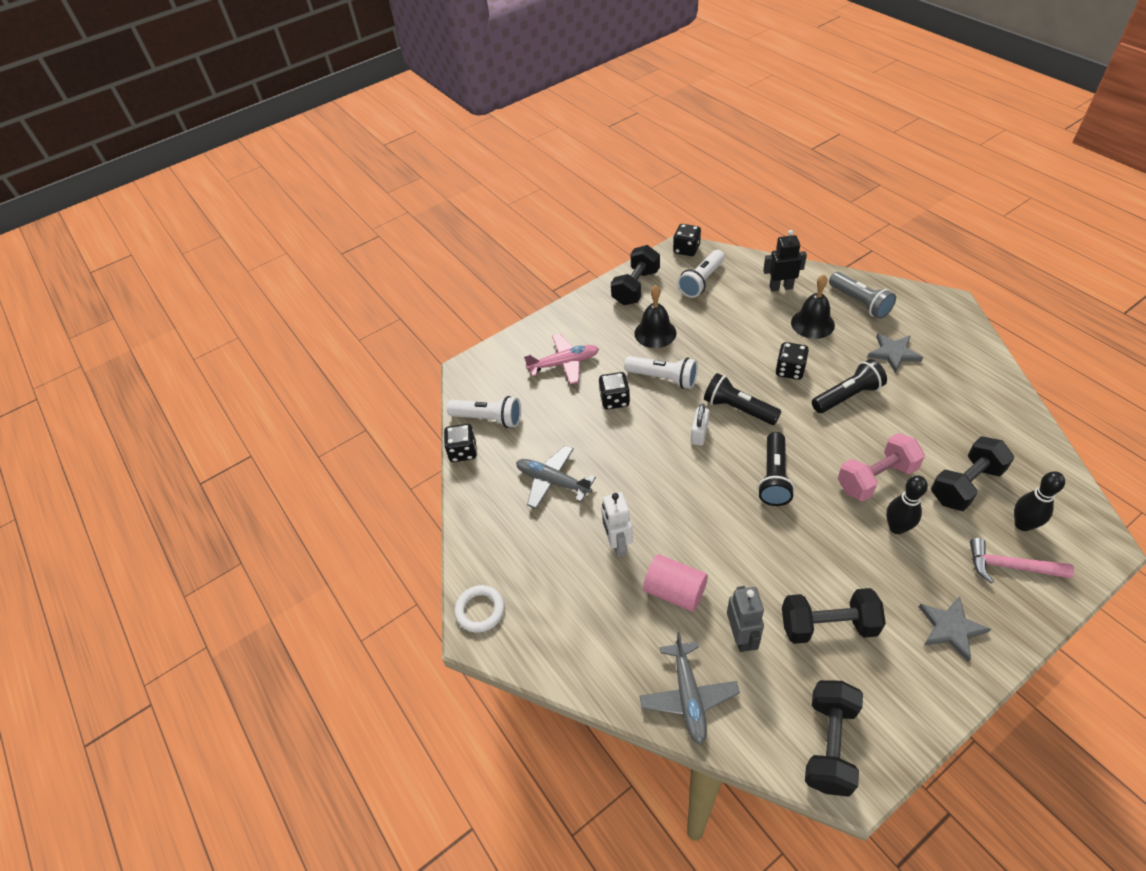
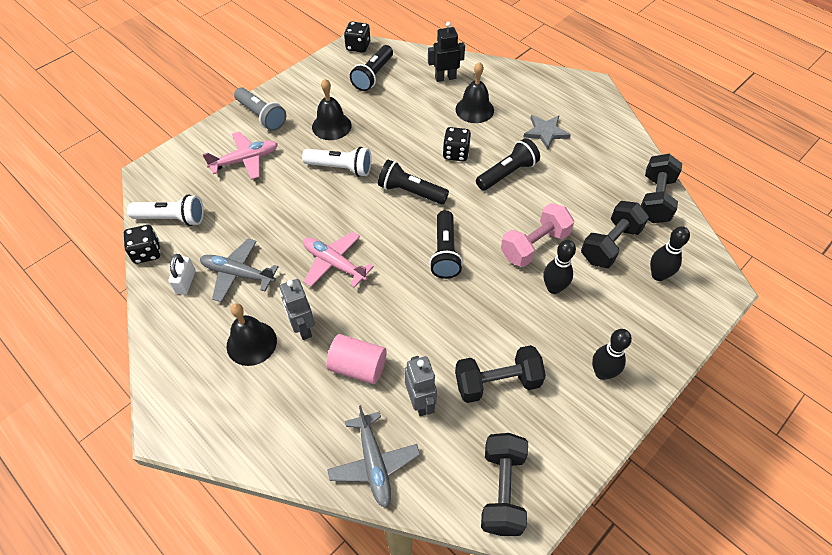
camera: 15 degrees left, 5 degrees up
(480, 610) = (169, 406): white ring -> none
(564, 554) = (251, 343): none -> black bell
(614, 400) = (295, 191): black dice -> none
(617, 544) = (302, 328): white robot -> grey robot
(636, 287) = (312, 84): black dumbbell -> black dumbbell (655, 199)
(653, 479) = (334, 263): none -> pink plane
(699, 434) = (376, 217): white padlock -> white padlock (186, 282)
(701, 281) = (373, 75): white flashlight -> black flashlight
(860, 302) = (515, 88): grey flashlight -> grey flashlight (261, 116)
(951, 628) = (602, 373): grey star -> black bowling pin
(1010, 566) = (649, 313): pink hammer -> none

